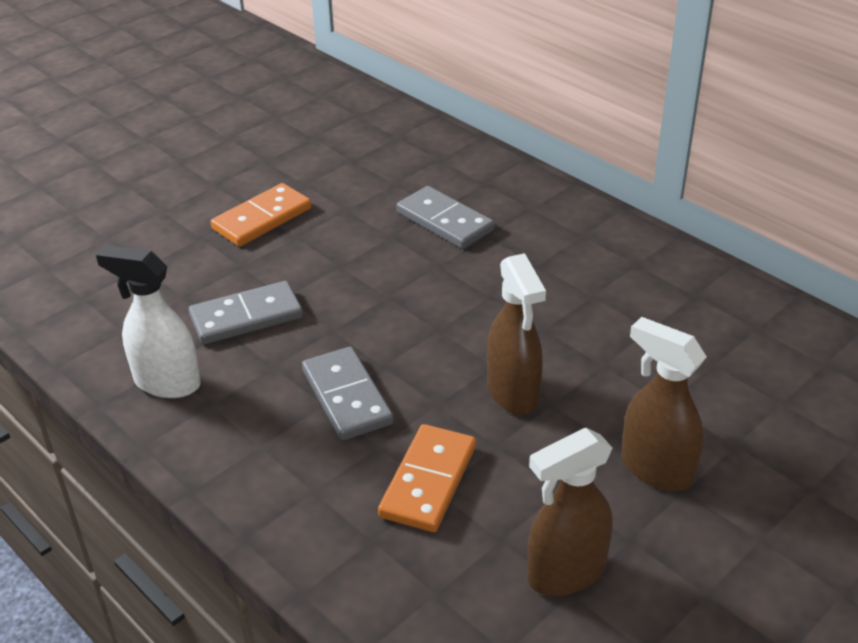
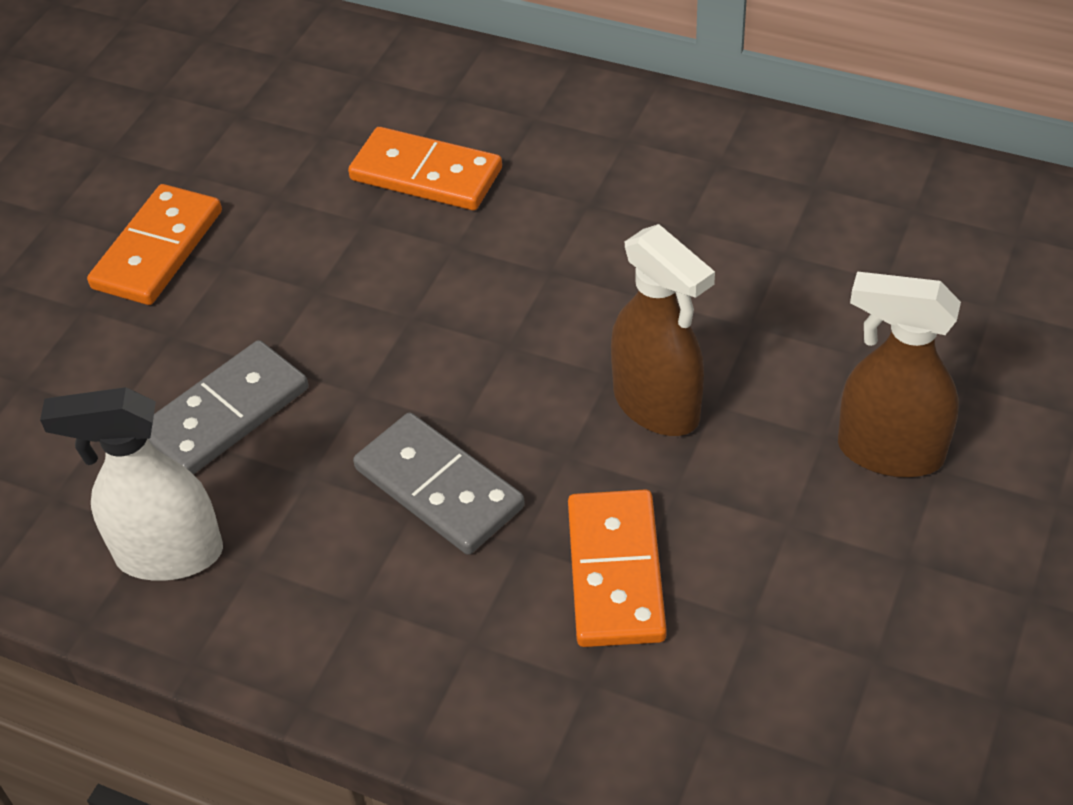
camera: 20 degrees left, 10 degrees up
(445, 221) = (426, 174): grey domino -> orange domino
(566, 573) = (853, 634): brown spray bottle -> none

